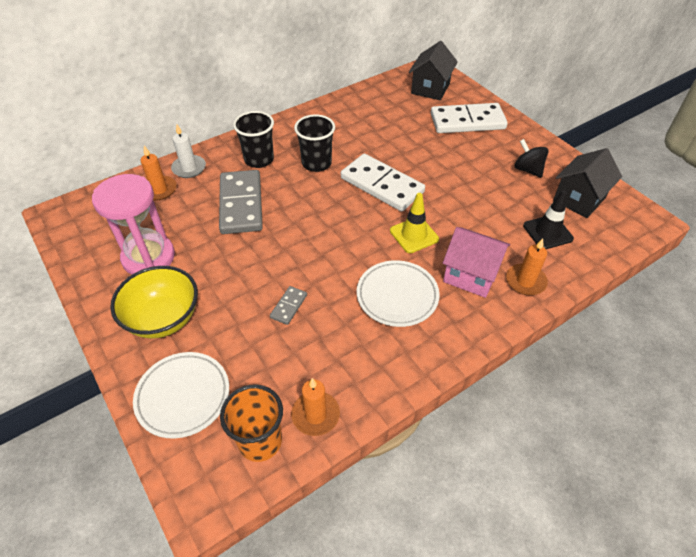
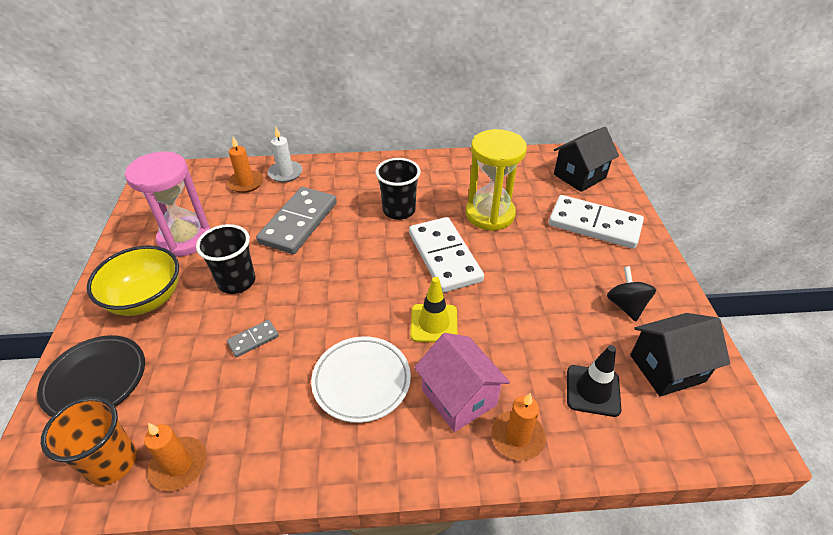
camera: 30 degrees right, 5 degrees down
(183, 396) = (96, 380): white plate -> black plate
(259, 159) = (350, 187): black cup -> black cup (237, 281)
(389, 141) = (490, 214): none -> yellow hourglass

